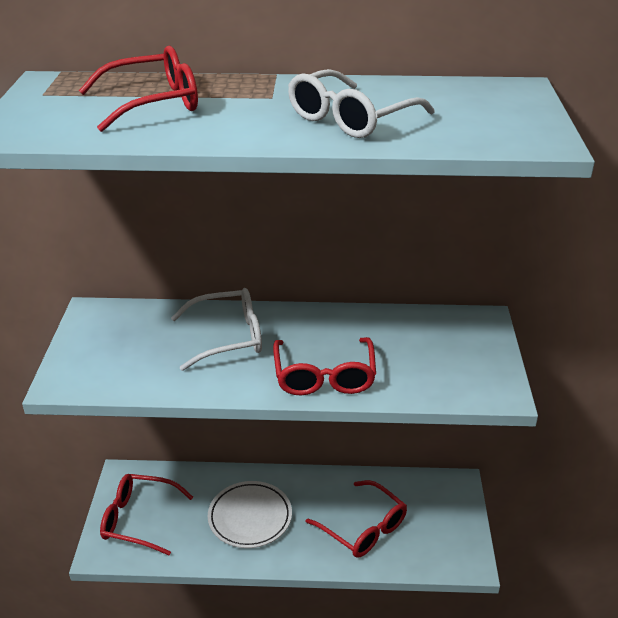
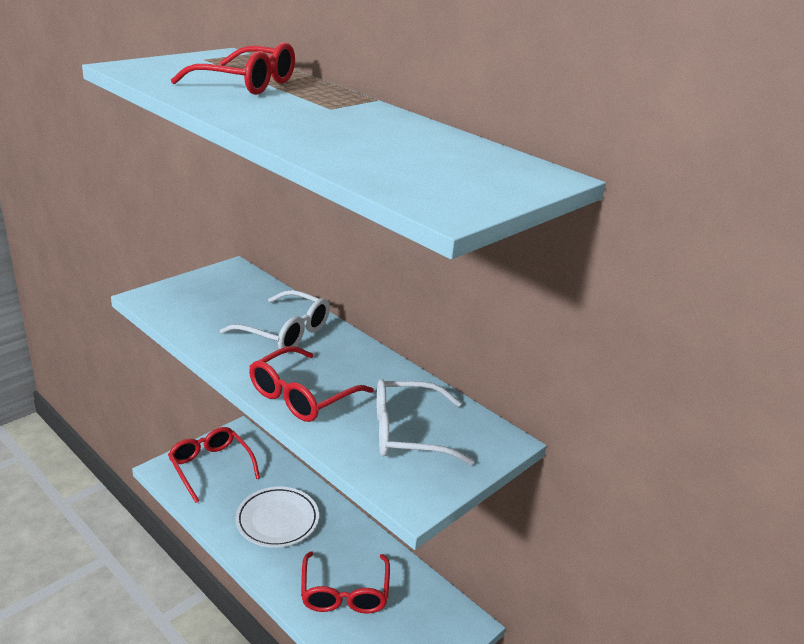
camera: 40 degrees right, 5 degrees down
(351, 119) = (343, 137): white glasses -> white glasses (408, 433)

